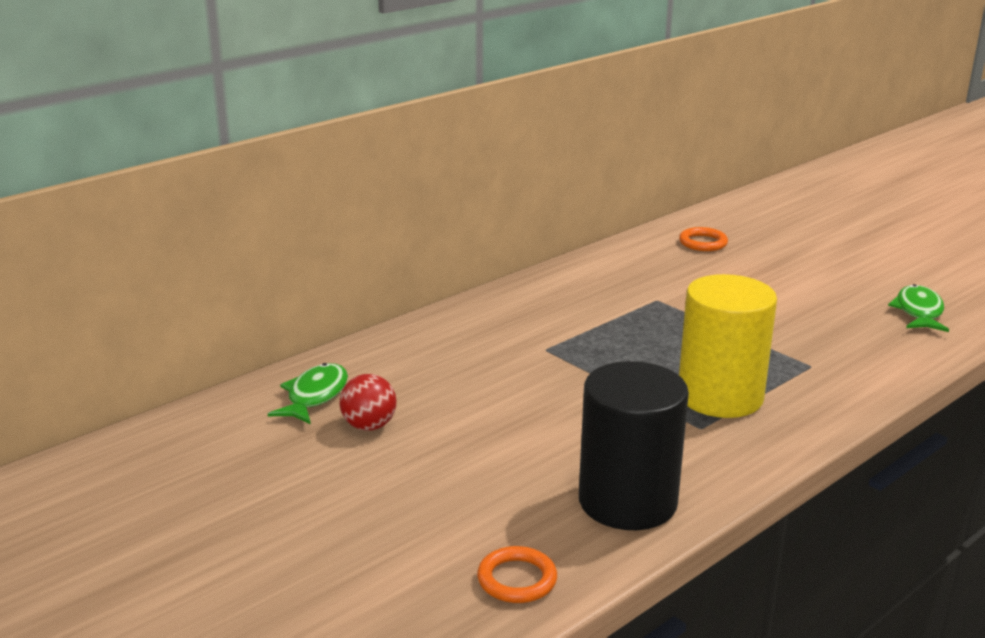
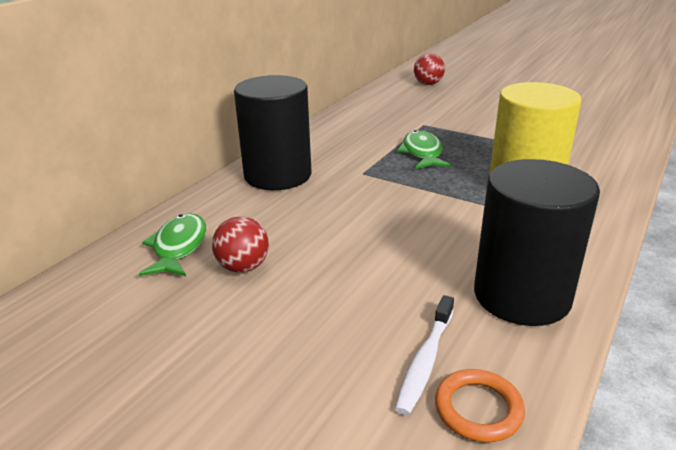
camera: 15 degrees left, 5 degrees up
(449, 336) = (278, 175): none -> black cylinder
(494, 536) = (425, 361): none -> white toothbrush
(703, 243) = (428, 84): orange ring -> red ball
(918, 312) = (606, 107): green fish -> green fish (422, 153)

